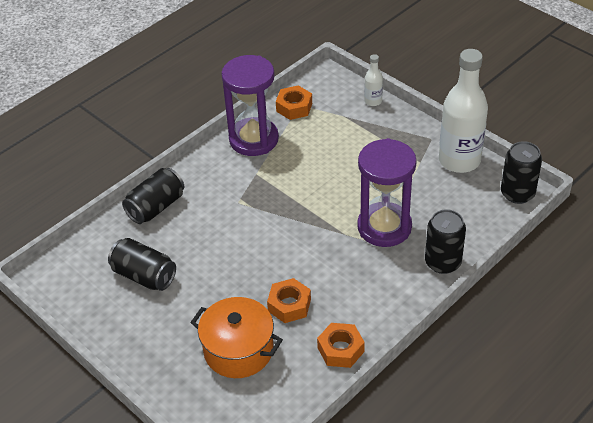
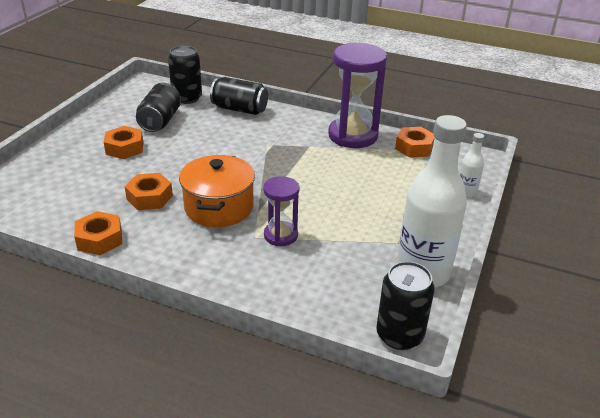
camera: 65 degrees right, 10 degrees down
(187, 313) = (124, 148): none -> orange nut
(238, 350) = (88, 181): orange pot -> orange pot (219, 207)
(384, 227) = (280, 235): purple hourglass -> purple hourglass, size x0.55
(443, 262) = (247, 289): black can -> black can (187, 98)

